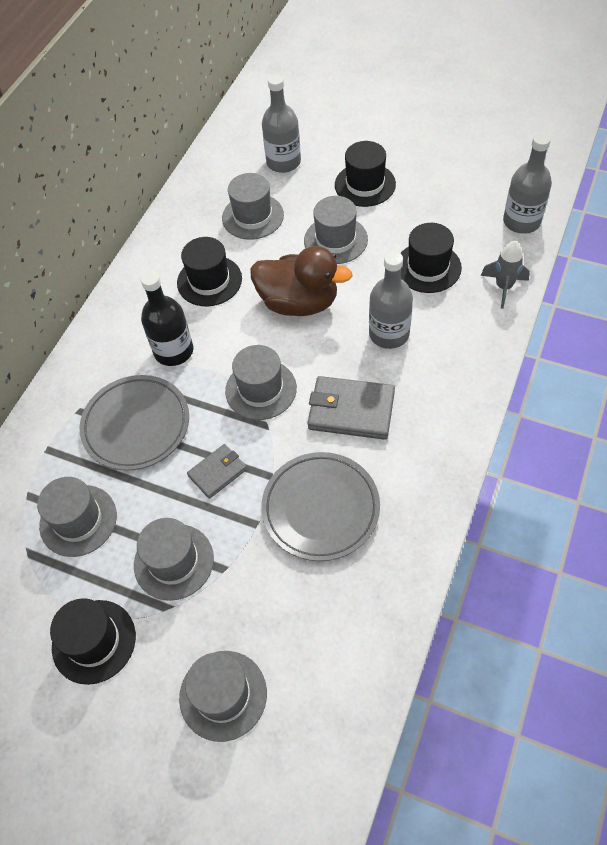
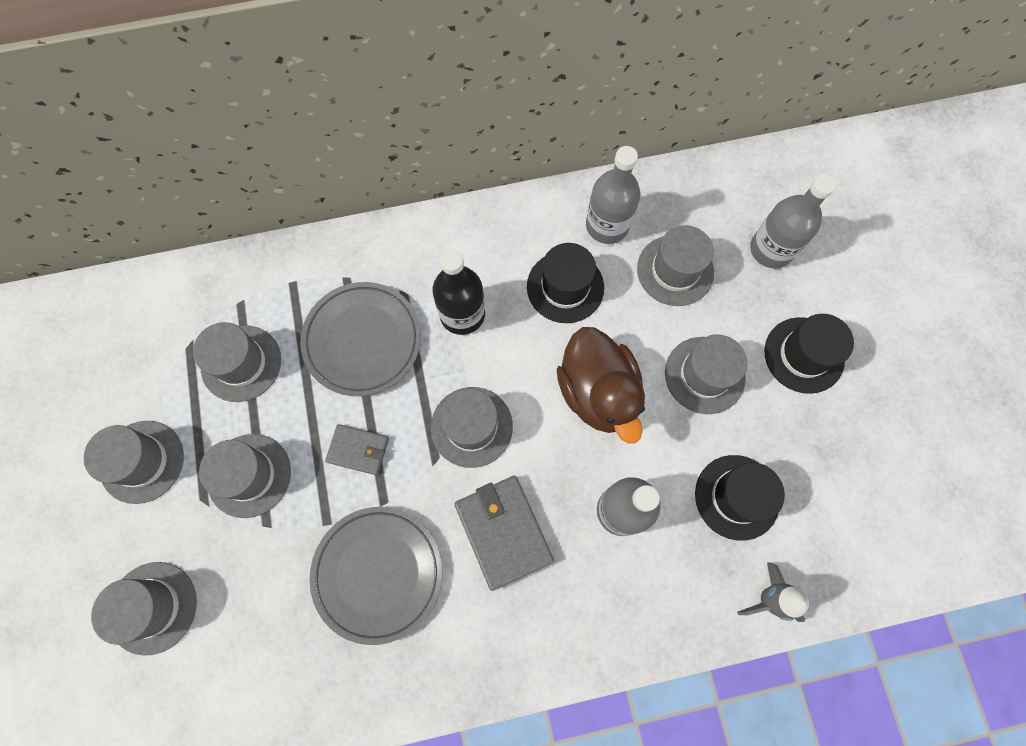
camera: 50 degrees right, 15 degrees up
(94, 641) = (142, 461): black hat -> grey hat
(521, 221) = (879, 564): grey bottle -> grey bottle (607, 225)

